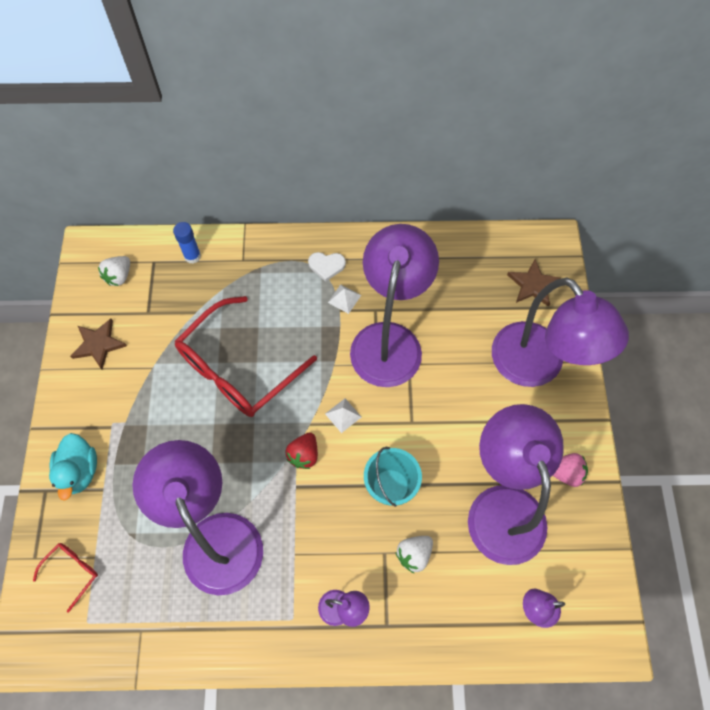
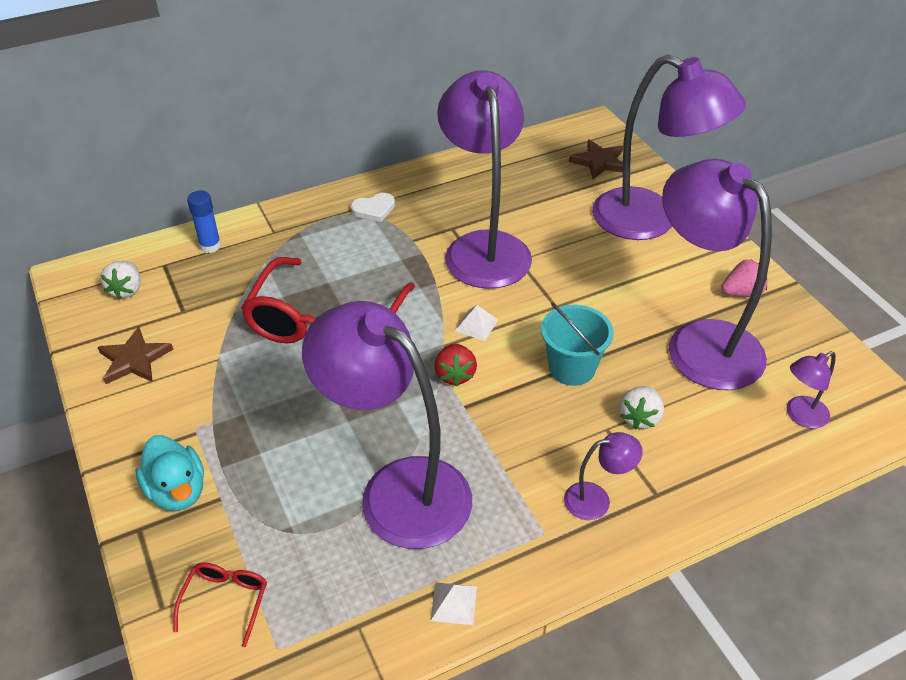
camera: 25 degrees left, 20 degrees down
(344, 299) = (411, 229): white pyramid -> white pyramid (454, 603)

